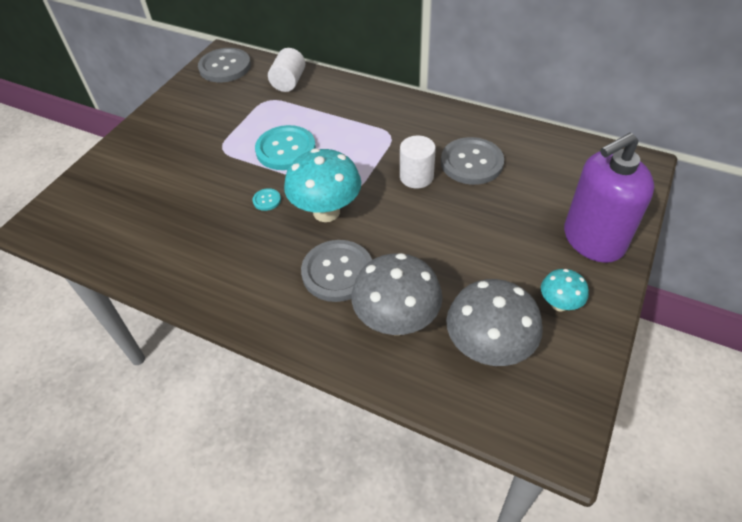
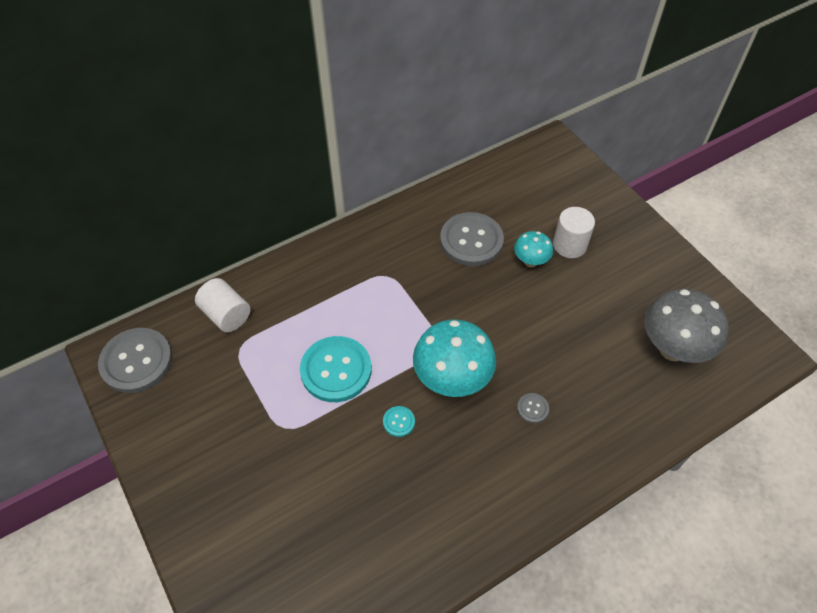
camera: 60 degrees left, 5 degrees up
(337, 272) = (532, 408): grey button -> grey button, size x0.43
(396, 321) = (613, 394): grey mushroom -> none
(416, 177) = (458, 288): white cylinder -> white cylinder (569, 245)
(559, 304) = (657, 281): turquoise mushroom -> turquoise mushroom (530, 261)
(593, 239) = (609, 221): purple soap dispenser -> none

